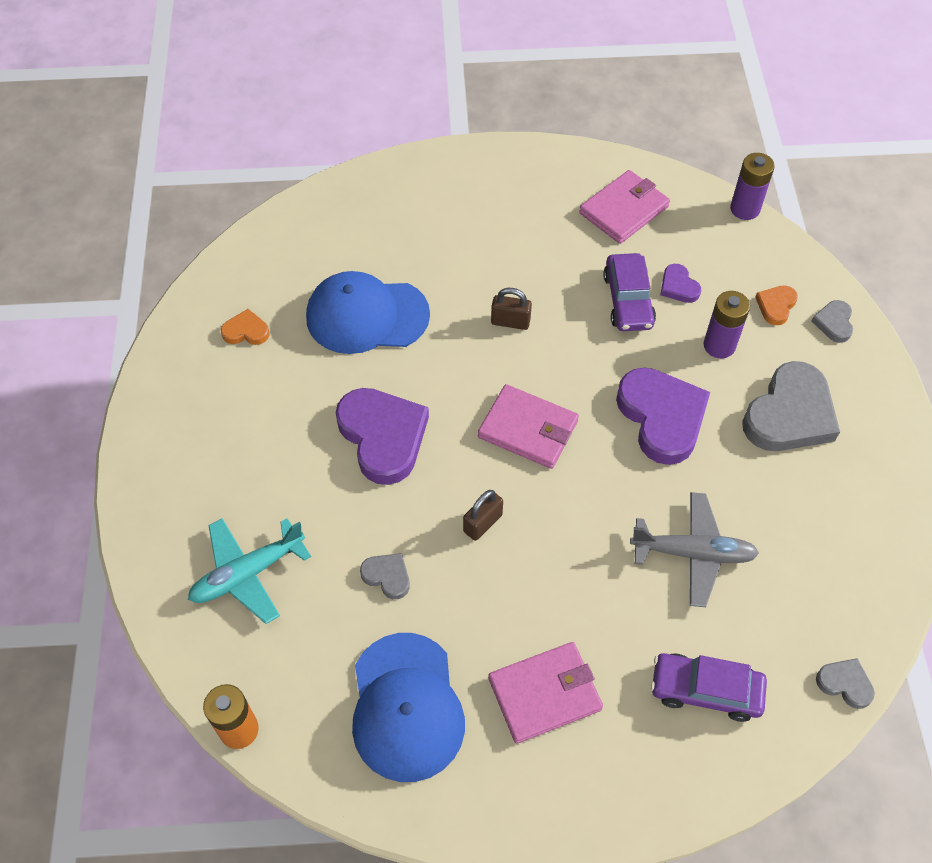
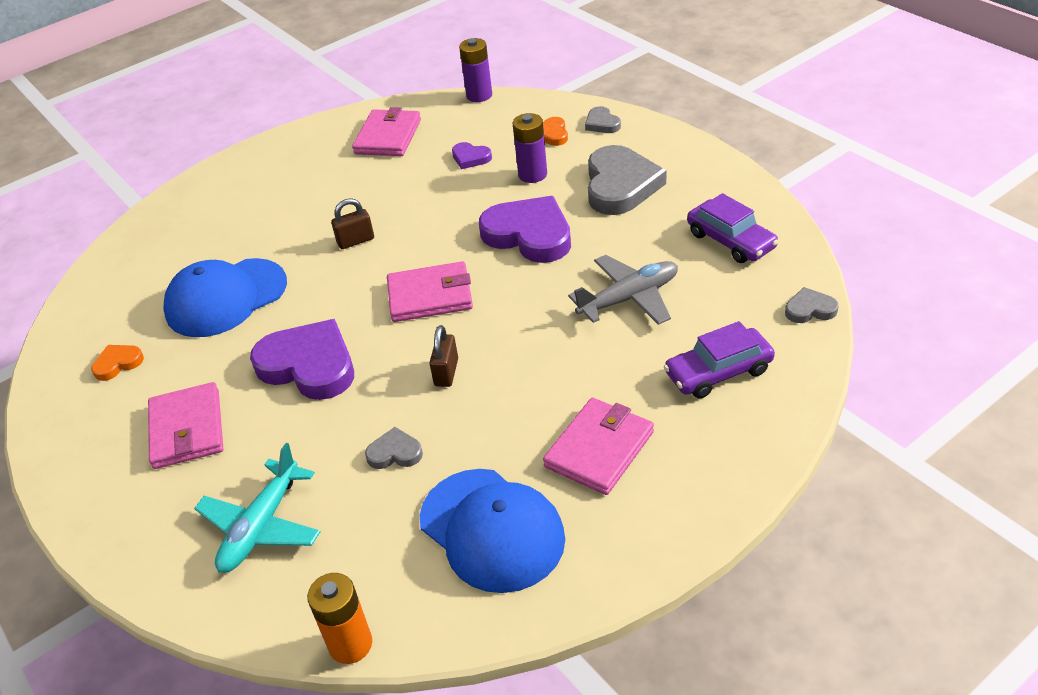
camera: 30 degrees left, 15 degrees down
(254, 437) = (187, 429): none -> pink wallet
(628, 300) = (439, 183): purple car -> purple car (731, 241)

